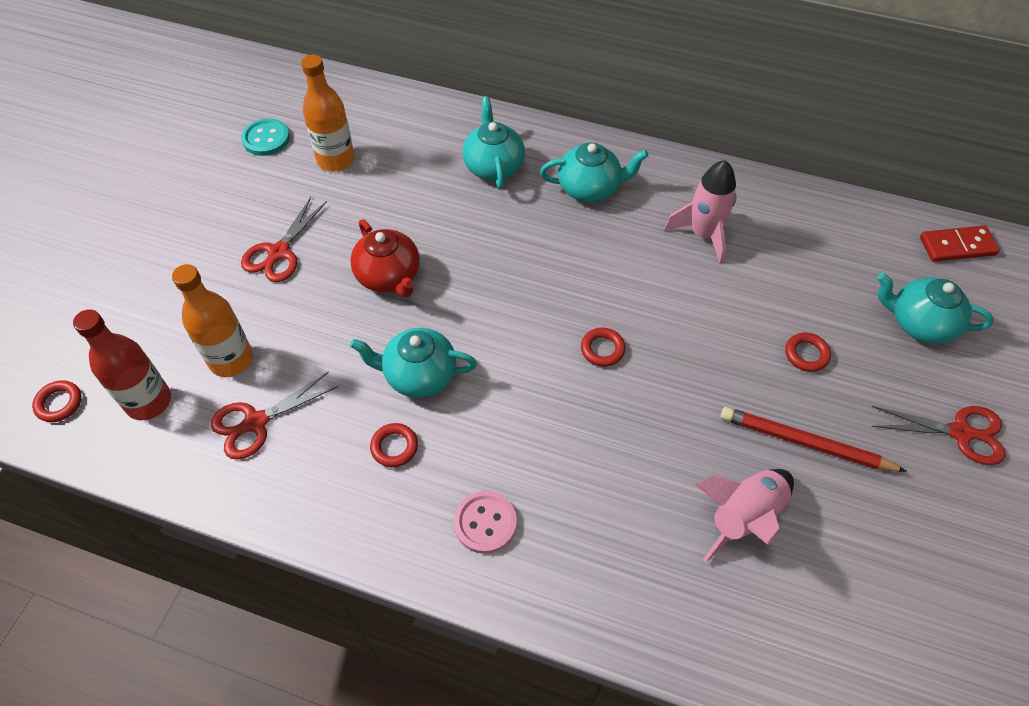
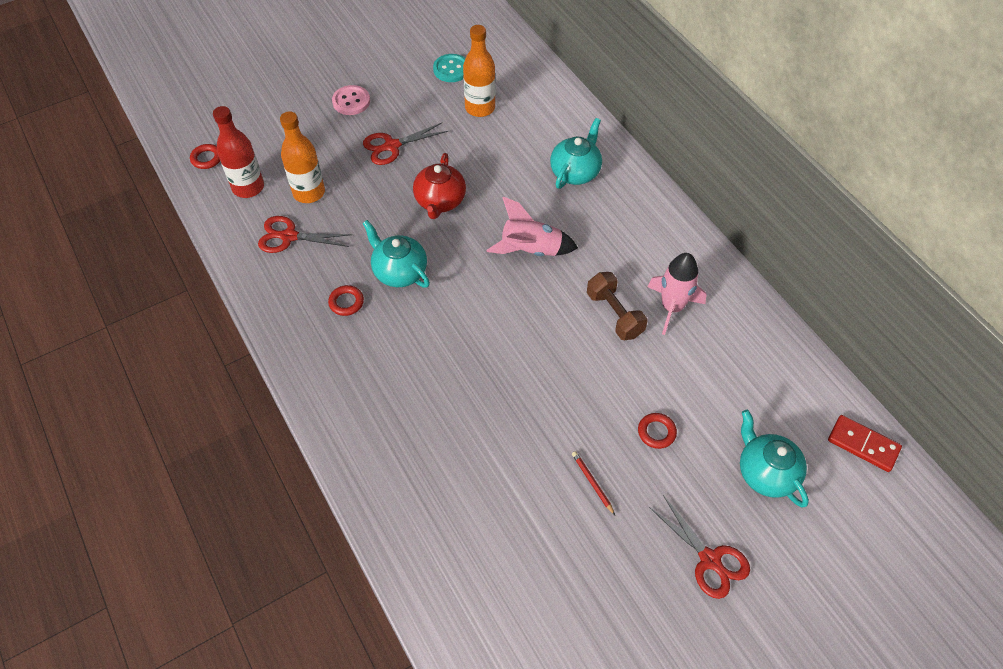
camera: 40 degrees right, 0 degrees up
(485, 523) = (353, 380): pink button -> pink button (351, 101)
(590, 188) = (625, 227): turquoise teapot -> none
(602, 349) = (523, 333): red ring -> none
(663, 274) = (614, 314): none -> brown dumbbell
(743, 516) = (503, 492): pink rocket -> pink rocket (531, 250)
(805, 442) = (592, 482): red pencil -> red pencil, size x0.50

